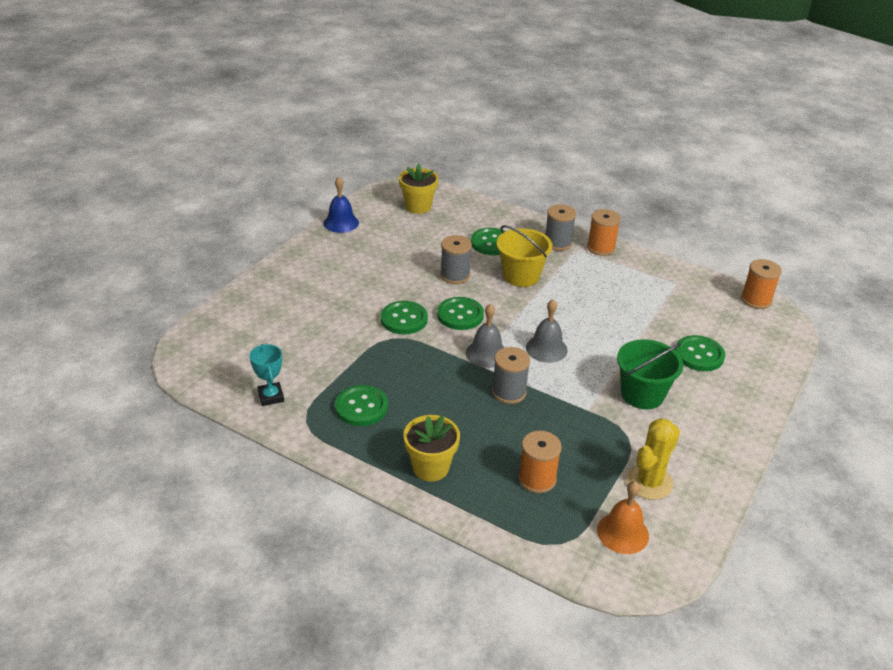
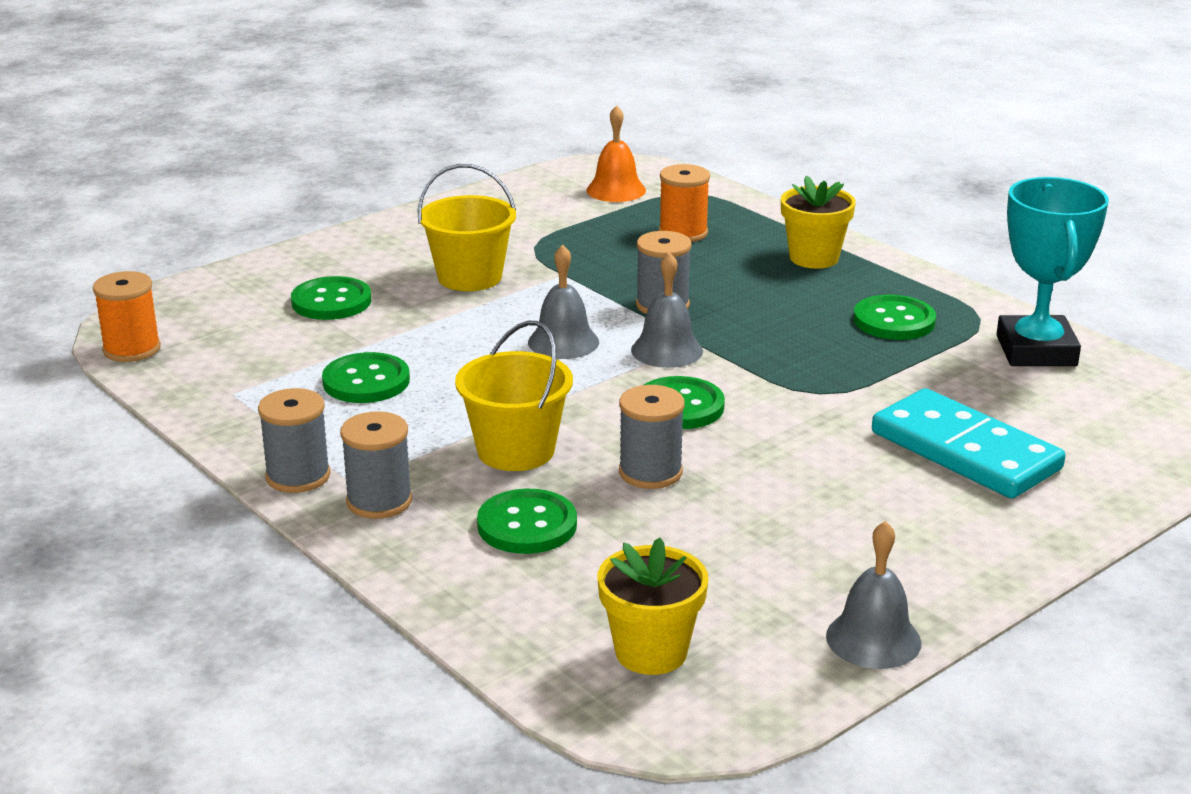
camera: 160 degrees left, 10 degrees down
(271, 396) = (1036, 351): turquoise trophy -> turquoise trophy, size x1.87
(311, 313) = (965, 451): none -> turquoise domino
(341, 223) = (873, 639): blue bell -> grey bell
(404, 319) = (787, 416): green button -> green button (366, 381)
(601, 248) = (298, 476): orange spool -> grey spool
(642, 394) = (469, 277): green bucket -> yellow bucket
(649, 482) = (548, 214): yellow cactus -> none

